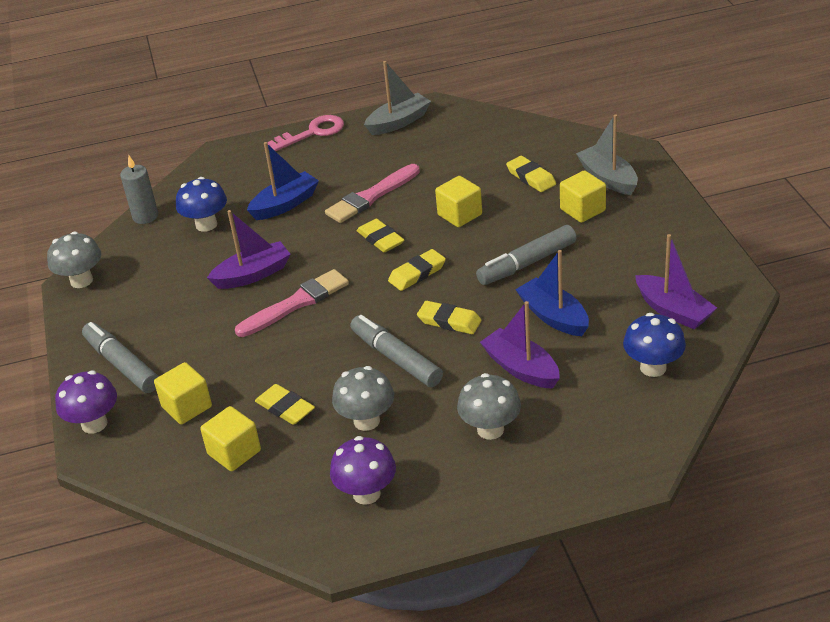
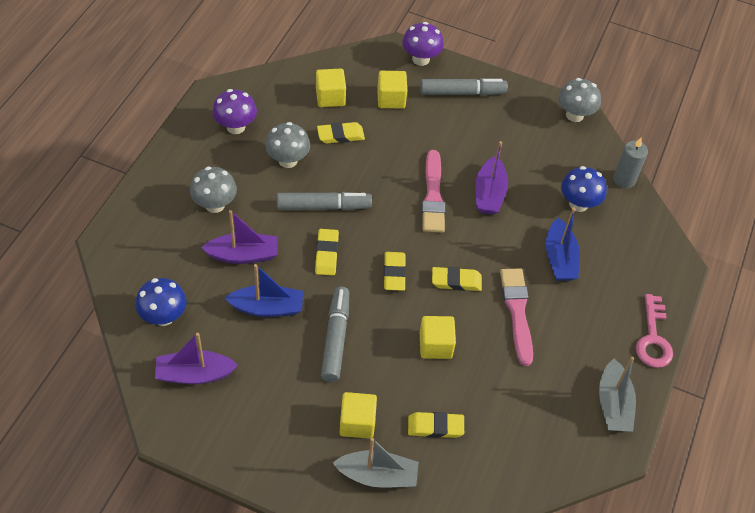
camera: 120 degrees right, 15 degrees up
(449, 321) = (326, 254): yellow eraser -> yellow eraser turned 60 degrees counterclockwise

